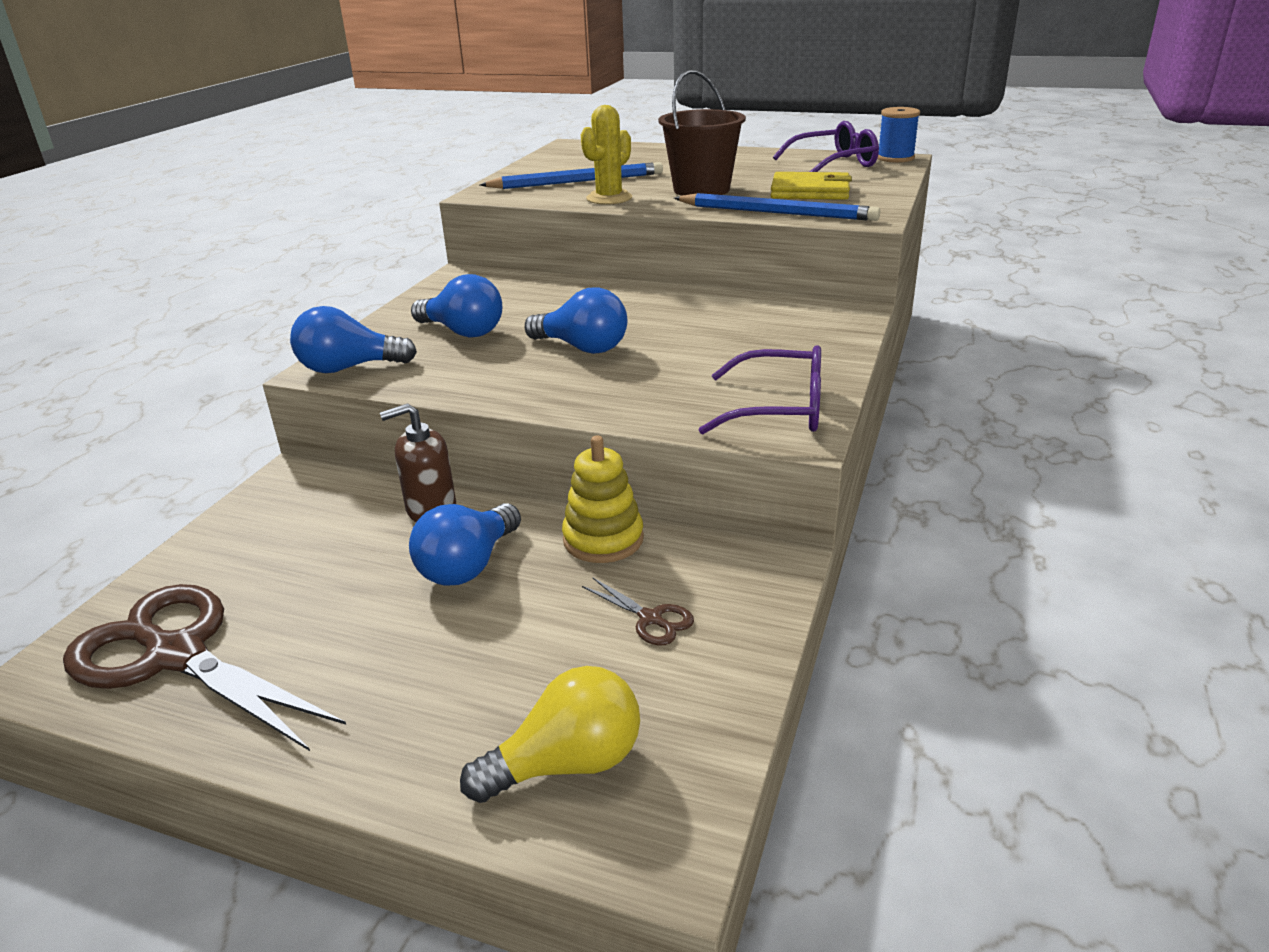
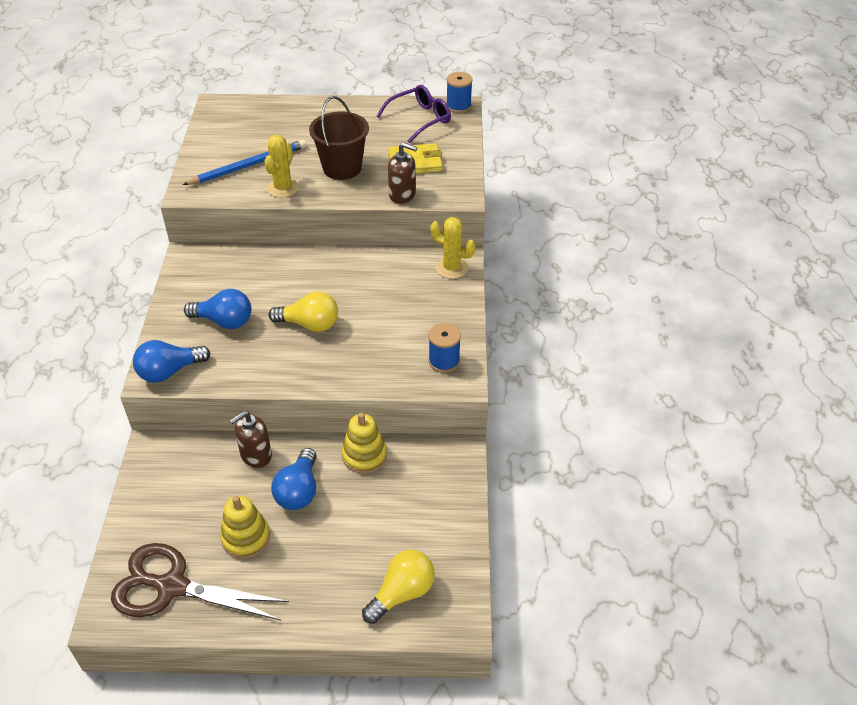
camera: 20 degrees left, 15 degrees up
(342, 612) = (246, 538): none -> yellow stacking toy
(582, 348) = (309, 324): blue light bulb -> yellow light bulb
(650, 619) = (409, 503): brown scissors -> none
(777, 213) = (402, 195): blue pencil -> brown soap dispenser
(779, 409) = (444, 361): purple glasses -> blue spool
(834, 318) = (452, 268): none -> yellow cactus

